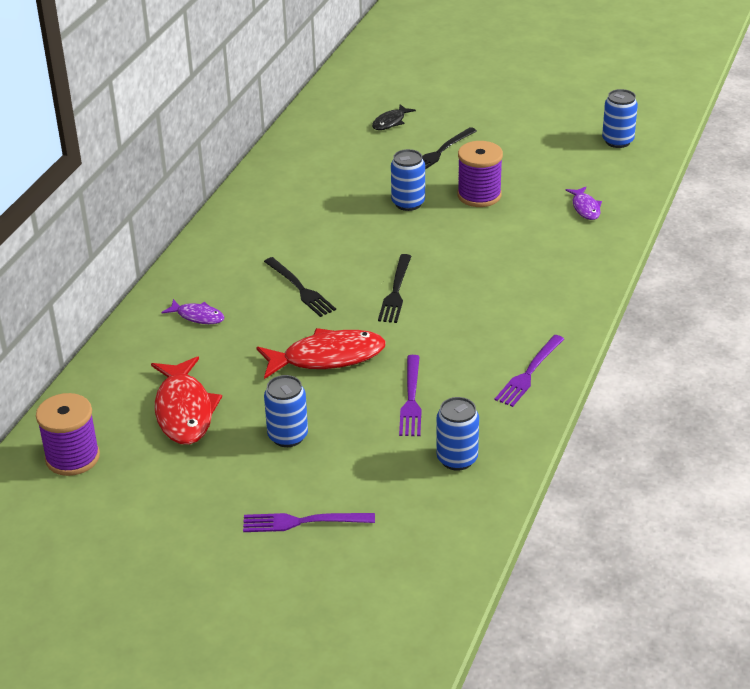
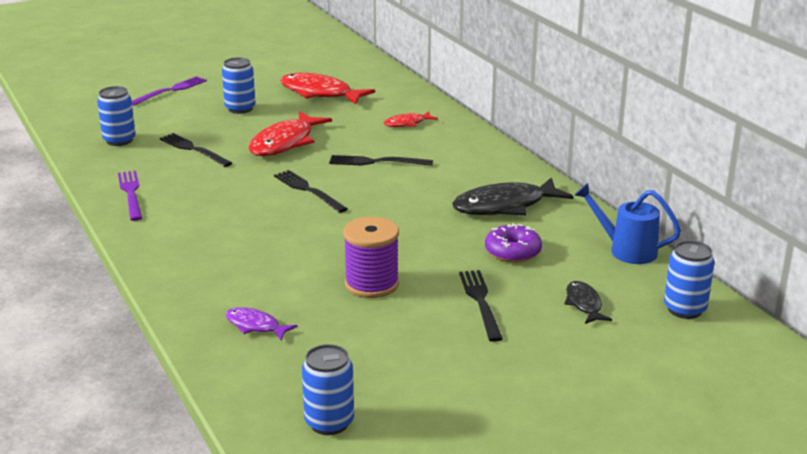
camera: 130 degrees right, 10 degrees down
(72, 457) = (337, 61): purple spool -> none
(198, 316) = (407, 123): purple fish -> red fish
(298, 199) = (505, 206): none -> black fish
(301, 133) = (626, 250): none -> blue watering can
(362, 168) = (513, 252): none -> purple donut
(408, 203) = (417, 246): blue can -> blue can (684, 309)
(411, 399) = (193, 149): purple fork -> black fork

